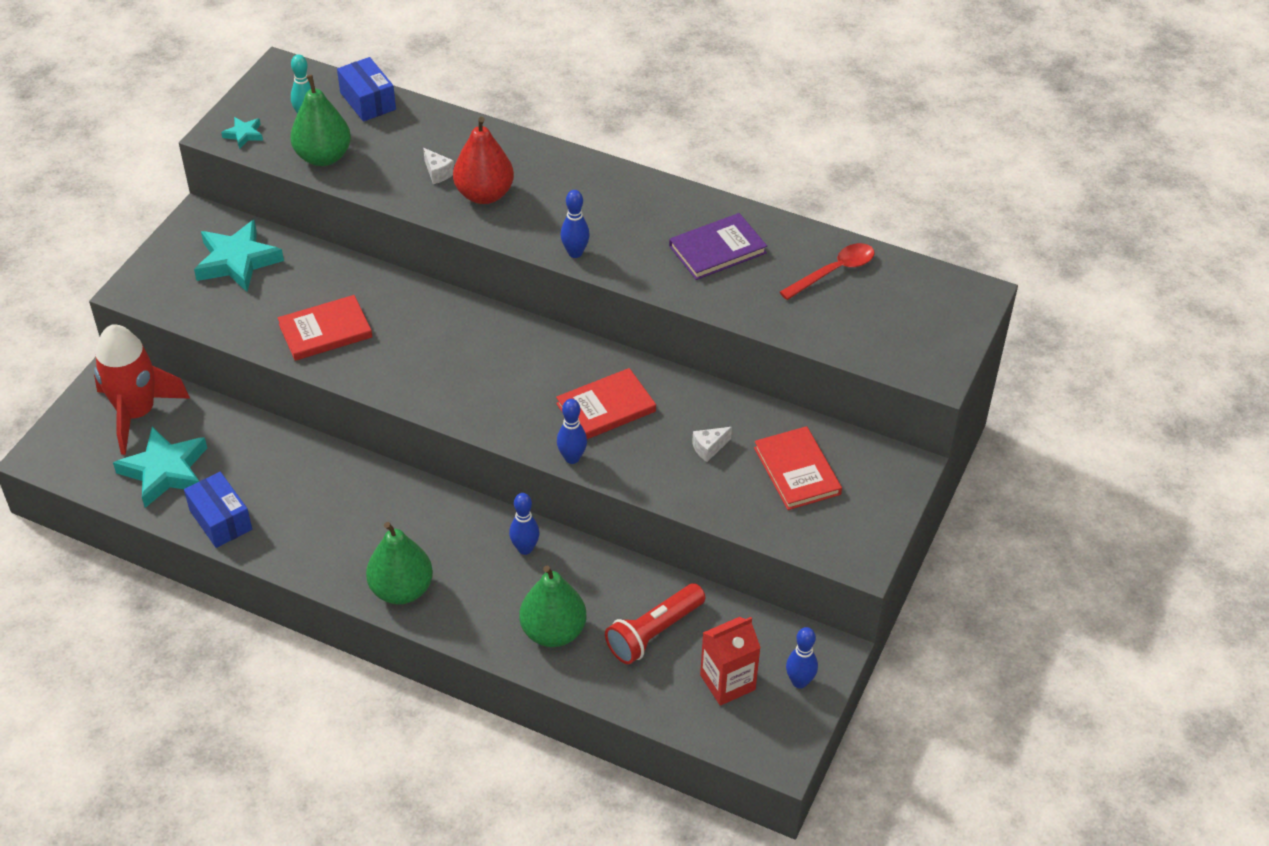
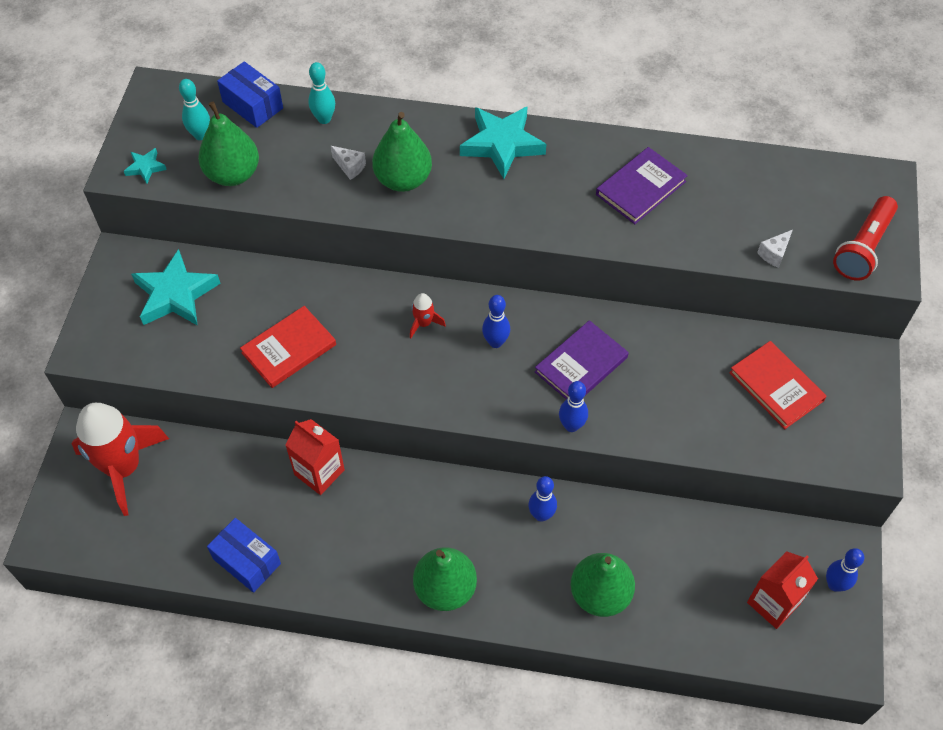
camera: 15 degrees left, 10 degrees up
(165, 471) = (173, 523): turquoise star -> turquoise star (502, 144)
(322, 460) = (319, 472): none -> red carton
(431, 127) = (324, 119): none -> turquoise bowling pin
(465, 337) = (424, 323): none -> red rocket
(484, 194) = (403, 180): red pear -> green pear
(575, 253) = (512, 222): blue bowling pin -> blue bowling pin (495, 342)
(606, 407) = (581, 365): red book -> purple book
(654, 632) = (689, 570): red flashlight -> red flashlight (863, 248)
(709, 448) = (690, 383): white cheese -> white cheese (774, 254)
(834, 272) = (753, 186): red spoon -> none

